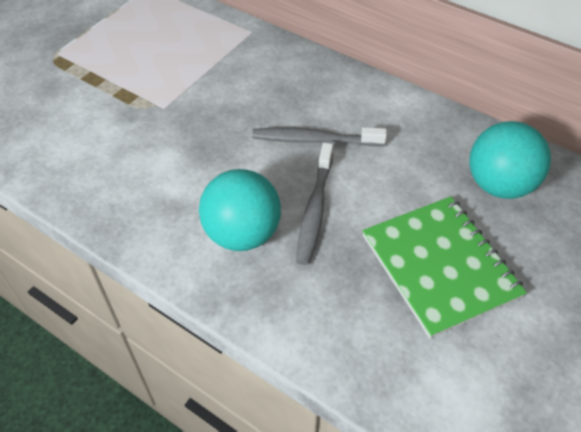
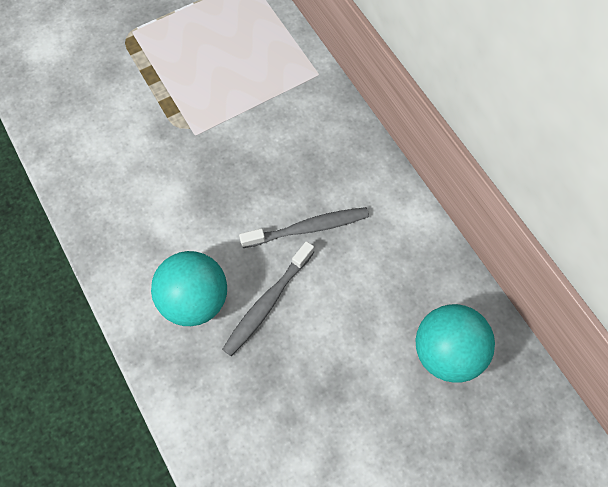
camera: 25 degrees right, 15 degrees up
(314, 140) = (308, 228): grey toothbrush -> grey toothbrush turned 135 degrees clockwise
(439, 266) = (340, 409): green notebook -> none

